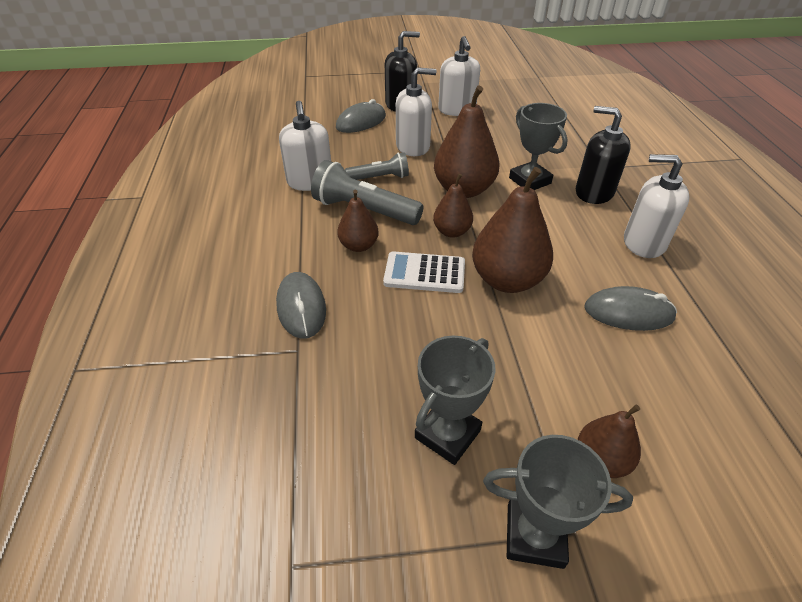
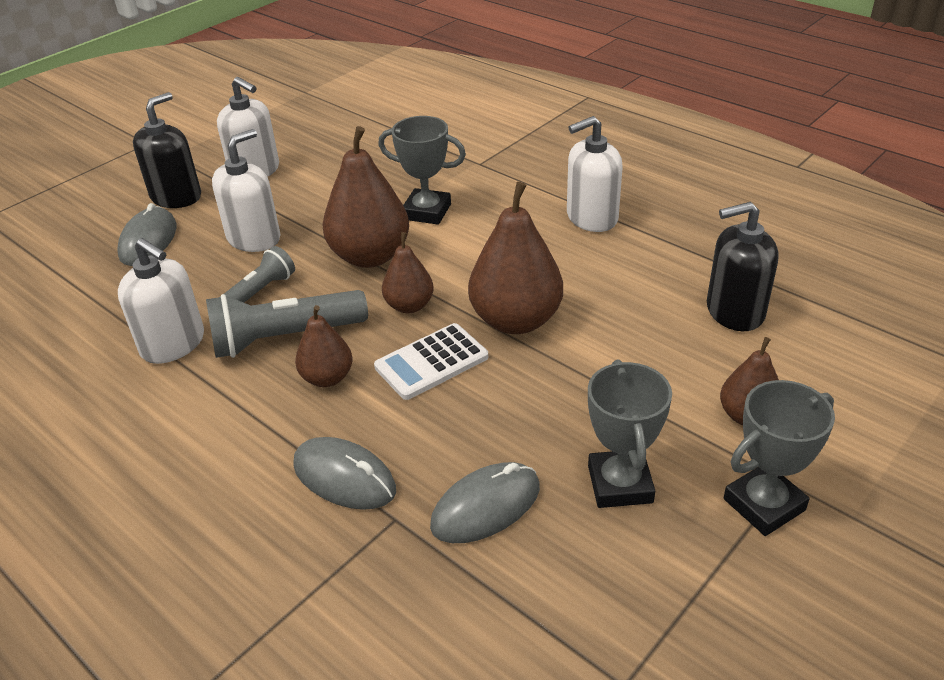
camera: 40 degrees left, 5 degrees down
(594, 192) = (499, 192): black soap dispenser -> black soap dispenser (734, 311)
(628, 312) = (644, 286): grey mouse -> grey mouse (486, 507)

